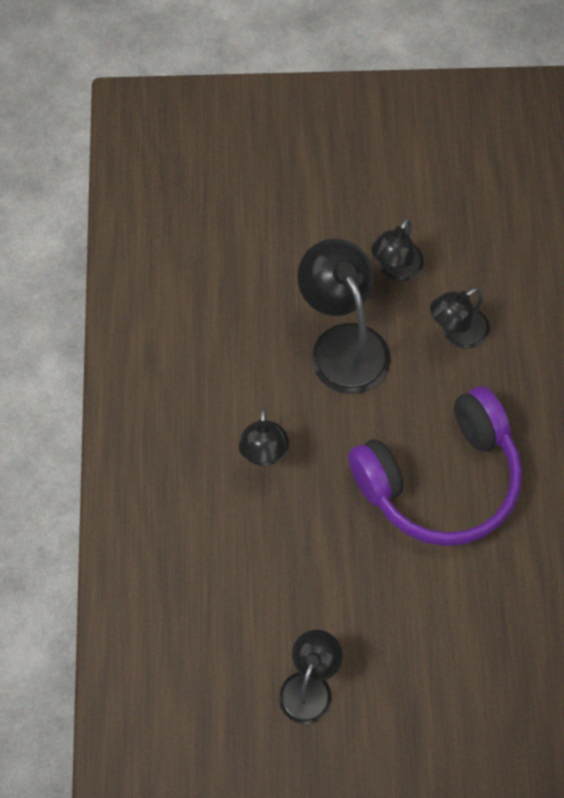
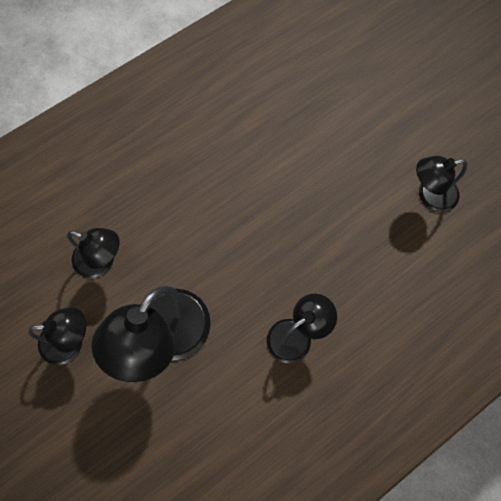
camera: 125 degrees left, 5 degrees up
(440, 479) = (228, 204): purple headphones -> none

